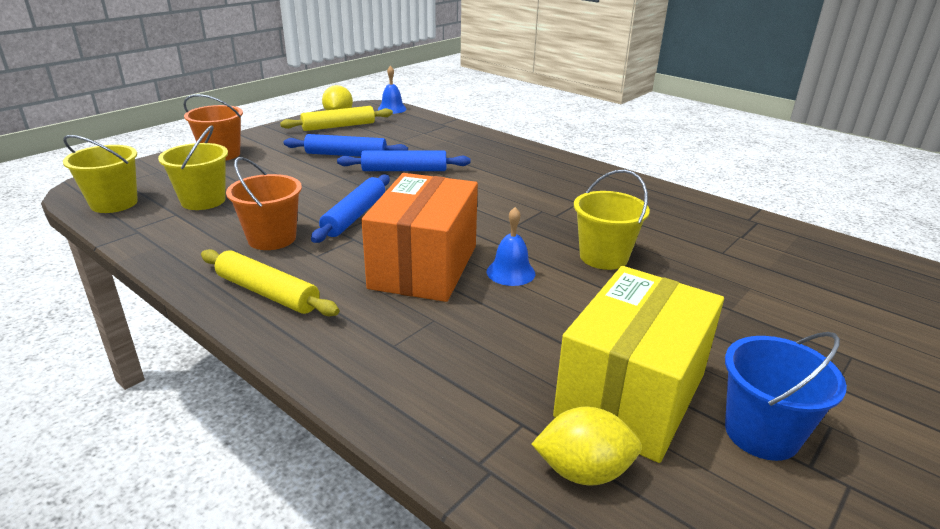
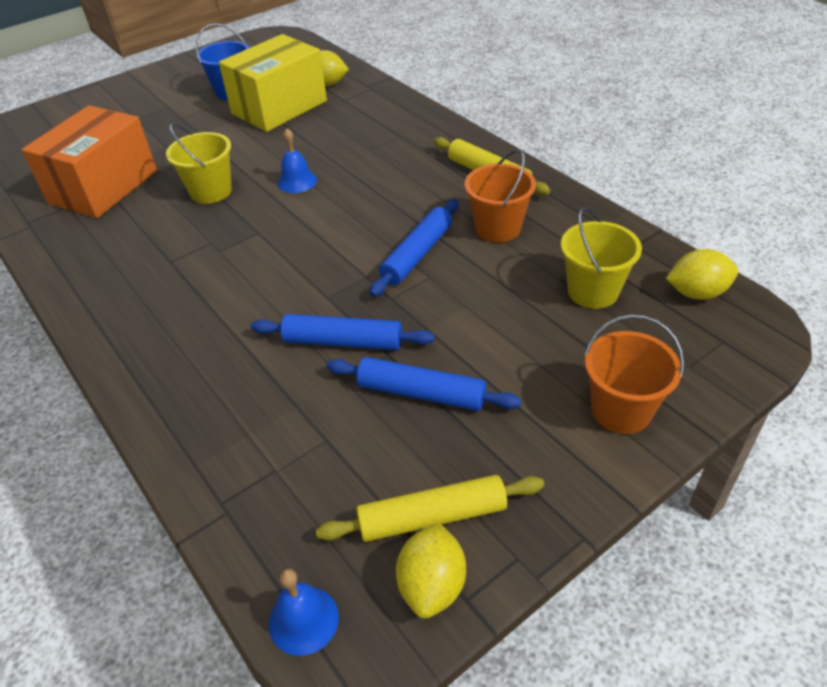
camera: 165 degrees left, 15 degrees up
(114, 203) = (696, 293): yellow bucket -> yellow lemon
(424, 267) = (364, 190): orange box -> orange box (104, 187)

